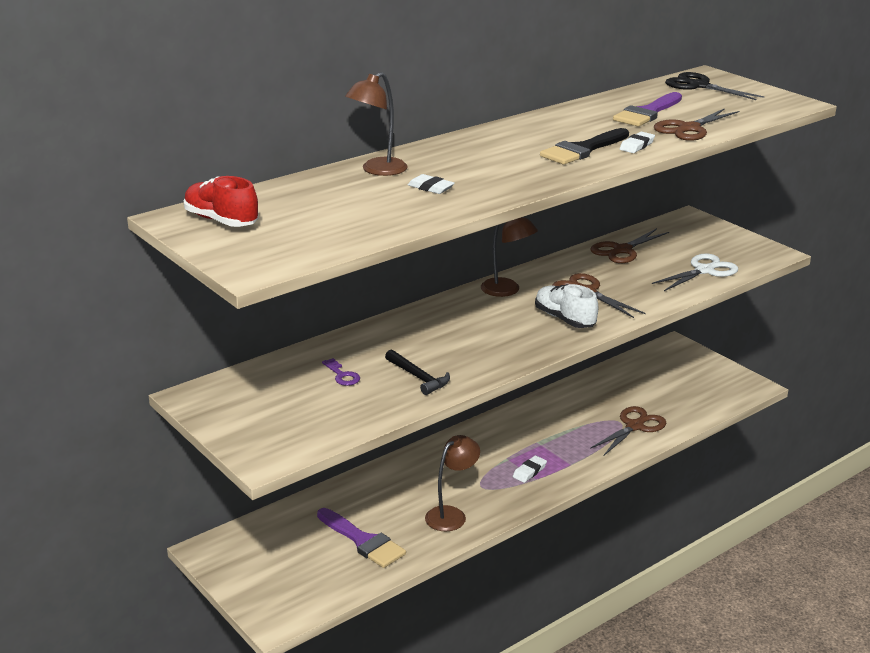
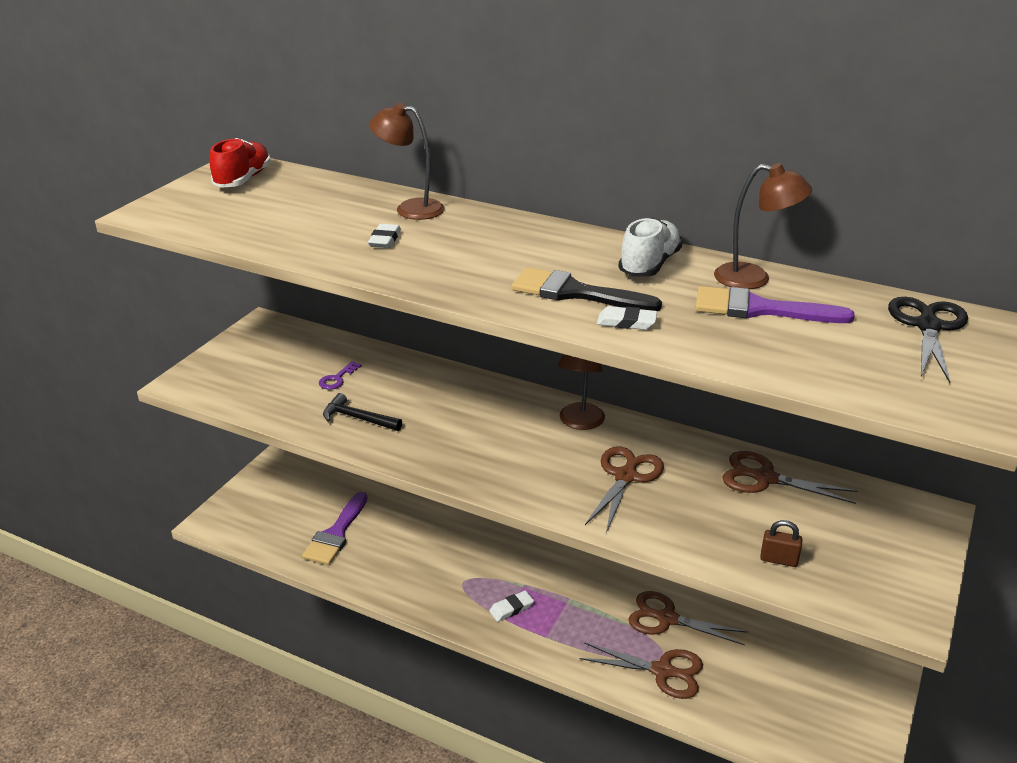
camera: 65 degrees right, 5 degrees up
(418, 377) = (358, 418): black hammer -> black hammer turned 90 degrees clockwise
(451, 515) = (405, 575): brown lamp -> brown lamp (753, 278)
(529, 471) = (511, 608): white eraser -> white eraser turned 45 degrees counterclockwise
(564, 319) = (546, 476): white shoe -> white shoe (649, 265)
(689, 129) = (733, 346): brown scissors -> brown scissors (666, 618)
(704, 270) = (778, 560): white scissors -> brown padlock

